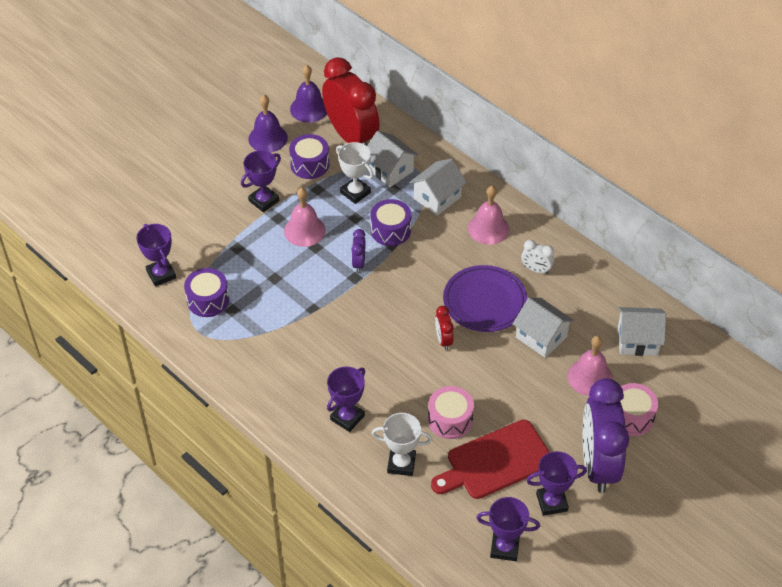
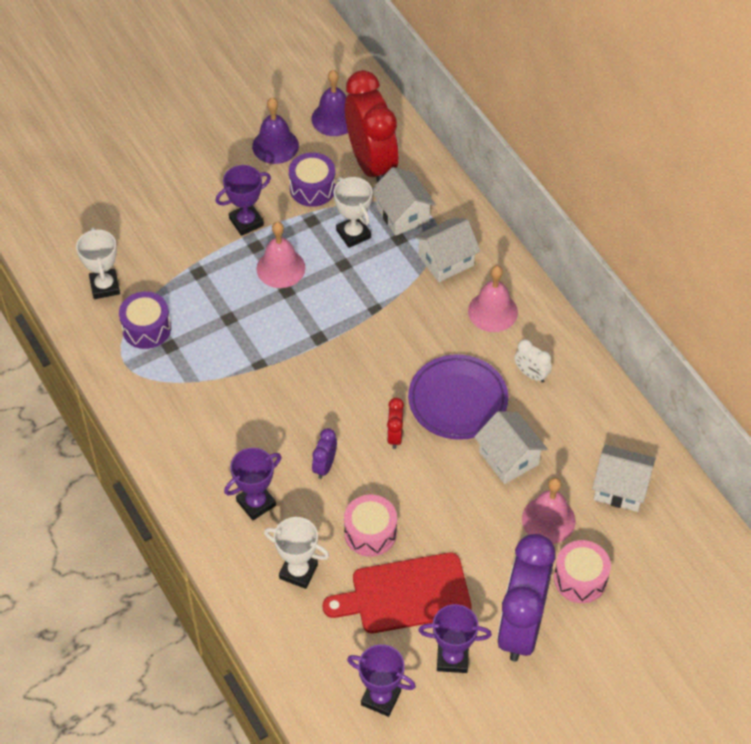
camera: 15 degrees right, 5 degrees up
(161, 274) = (105, 286): purple trophy -> white trophy
(358, 263) = (329, 321): purple clock -> purple clock (324, 466)
(390, 230) = (378, 289): purple drum -> none

